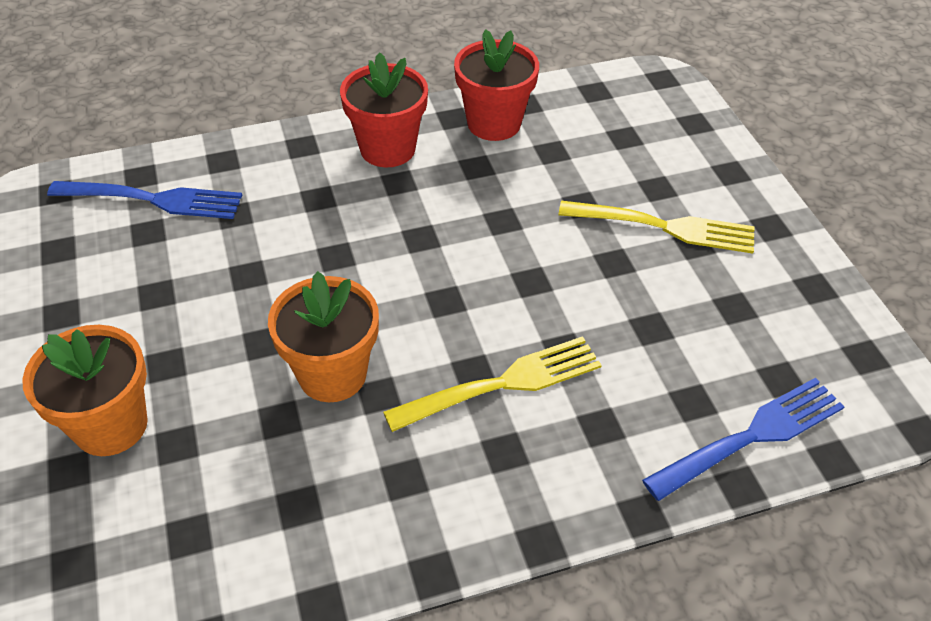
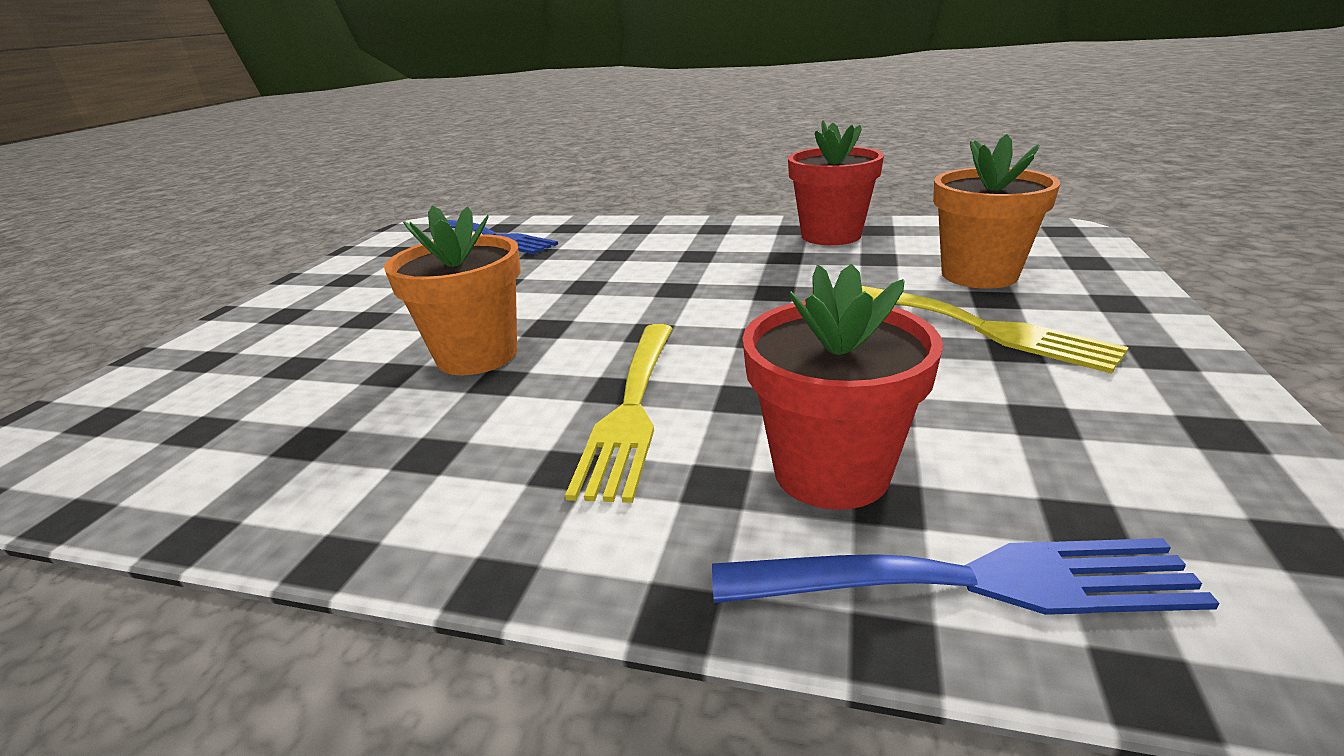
camera: 35 degrees right, 20 degrees down
(111, 425) = (273, 342): orange flower pot -> orange flower pot (979, 275)
(387, 149) = (709, 237): red flower pot -> red flower pot (831, 471)
(501, 385) = (631, 407): yellow fork -> yellow fork turned 90 degrees clockwise

